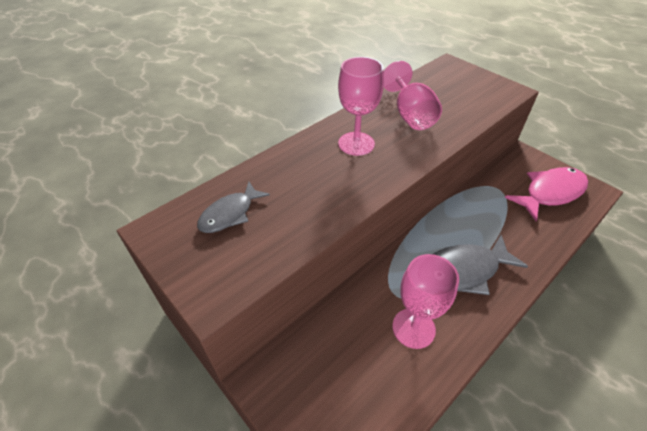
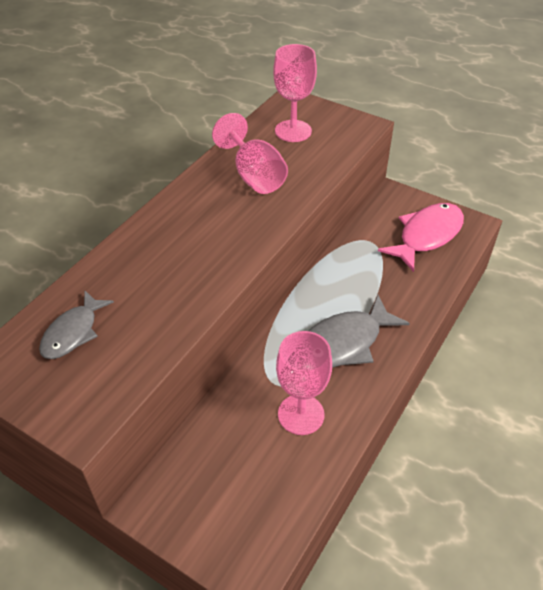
camera: 15 degrees left, 0 degrees up
(356, 144) = (198, 222): pink goblet -> pink goblet (293, 131)

